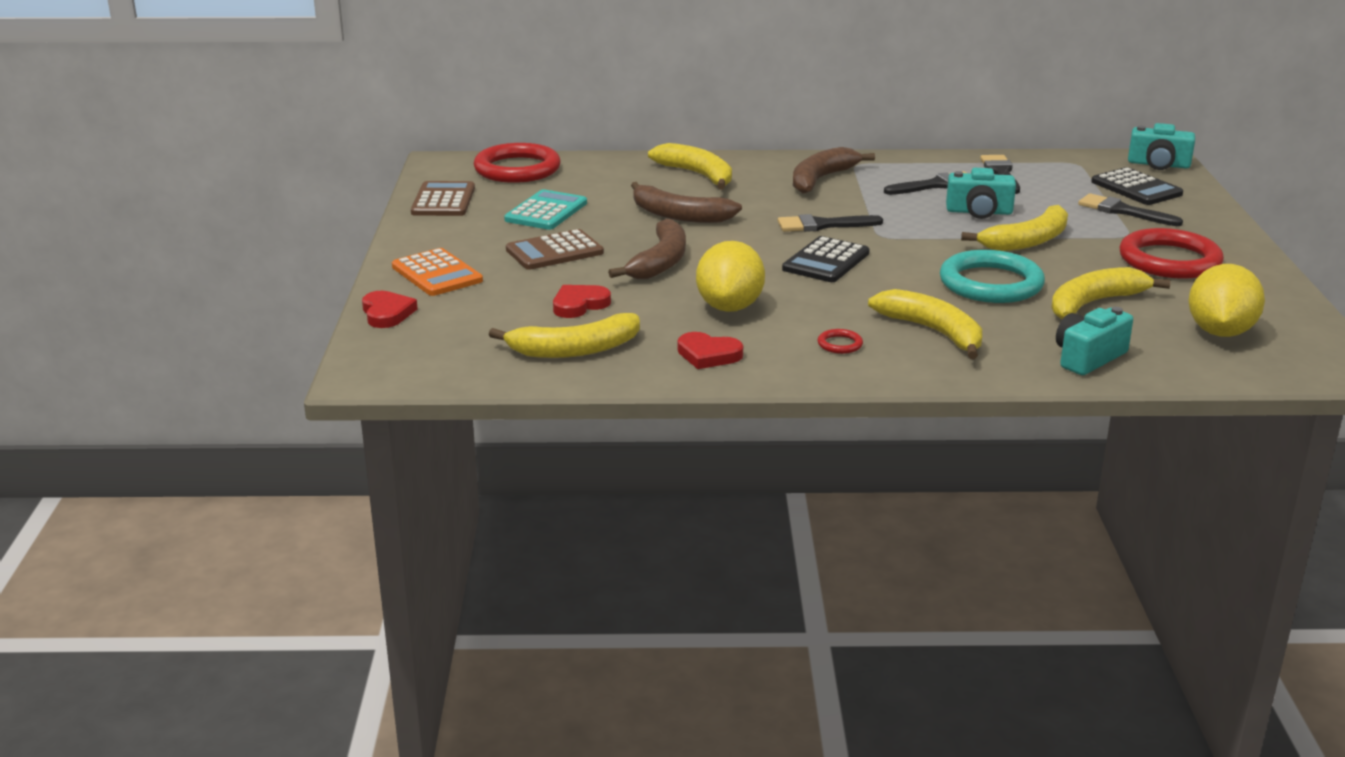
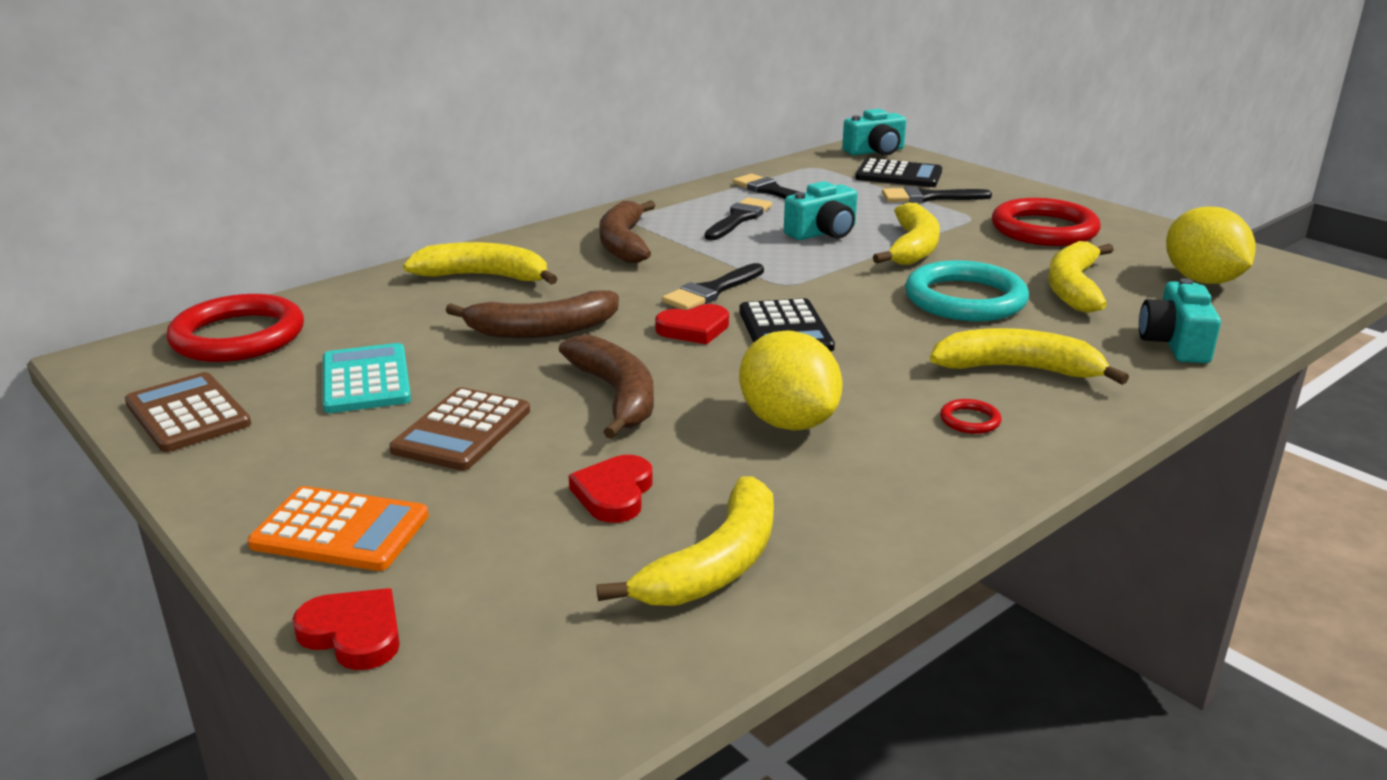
camera: 40 degrees left, 0 degrees up
(708, 355) = (874, 495): red heart -> red heart (694, 329)

